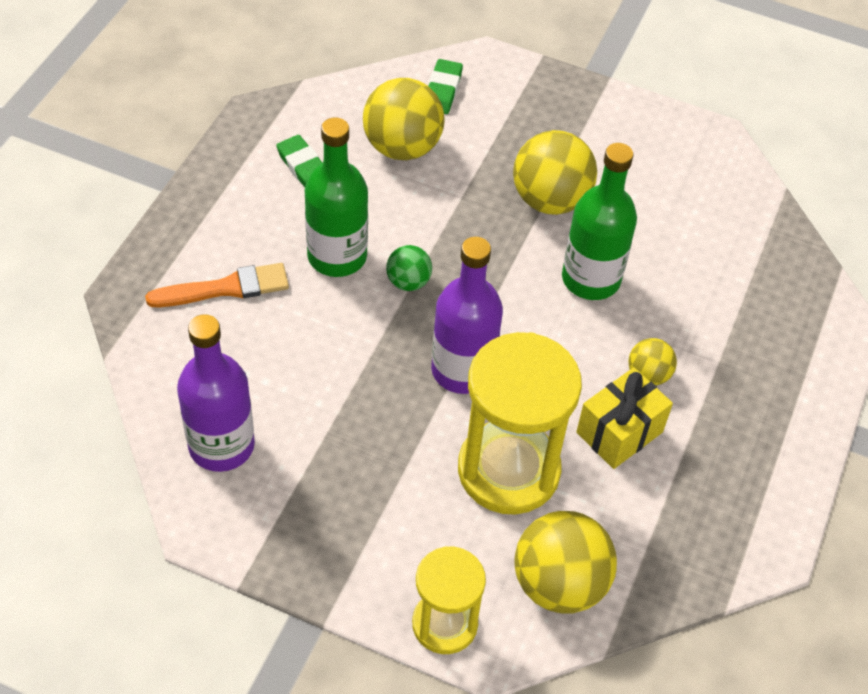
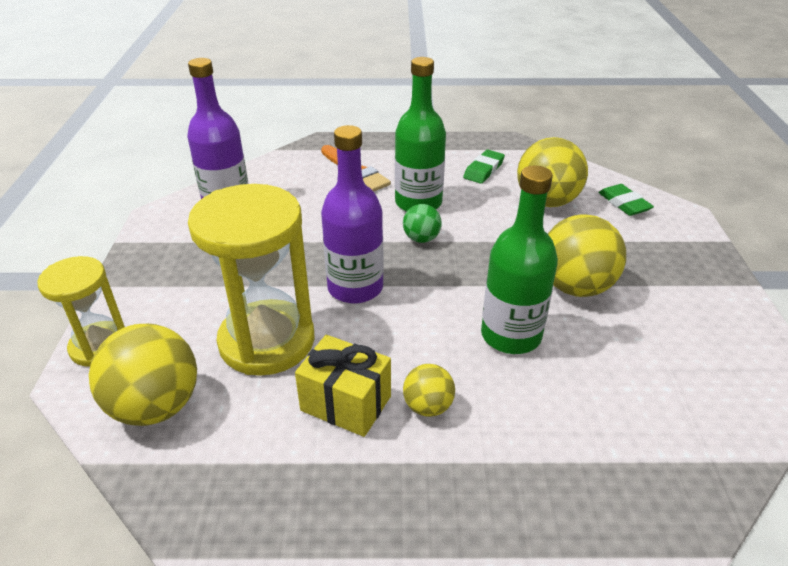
camera: 70 degrees right, 15 degrees down
(442, 90) = (624, 203): green eraser -> green eraser turned 75 degrees clockwise

